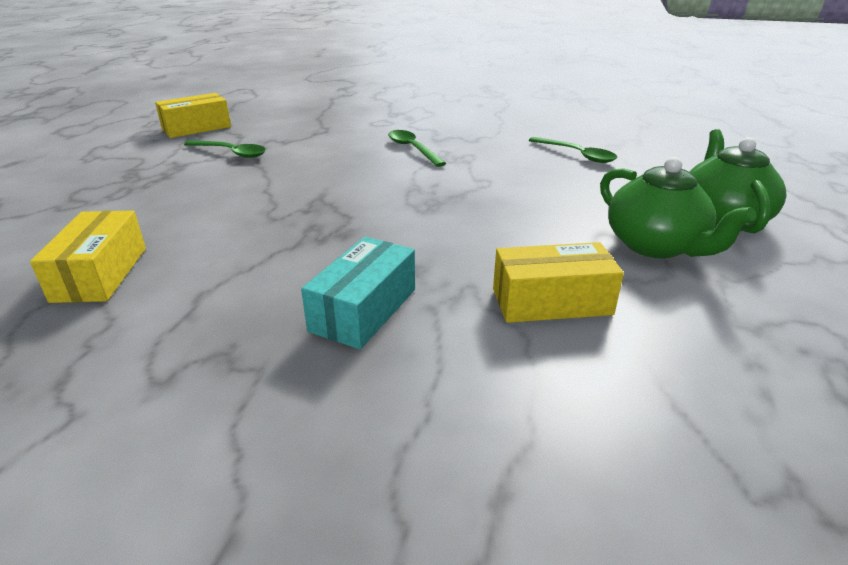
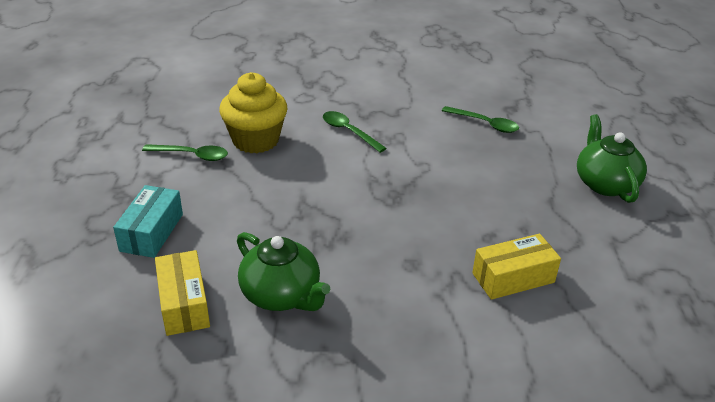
camera: 15 degrees left, 5 degrees up
(196, 128) = (134, 124): yellow box -> none
(306, 148) = (255, 140): none -> yellow cupcake
(363, 310) = (394, 304): turquoise box -> turquoise box (151, 232)
(655, 246) = (566, 217): green teapot -> green teapot (281, 295)

